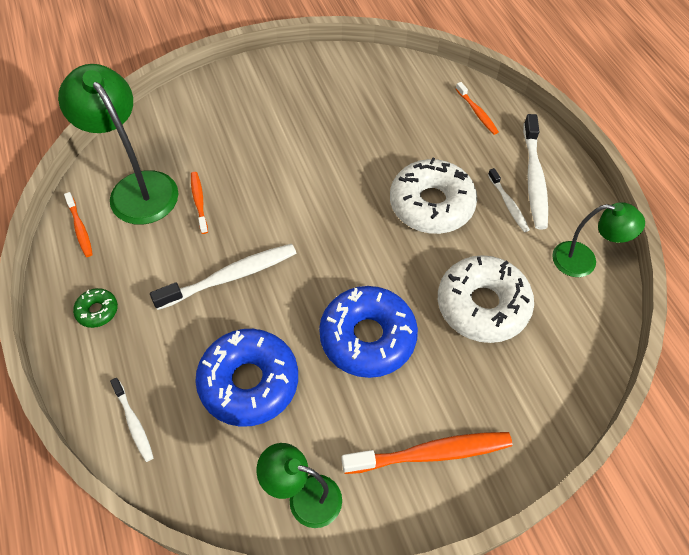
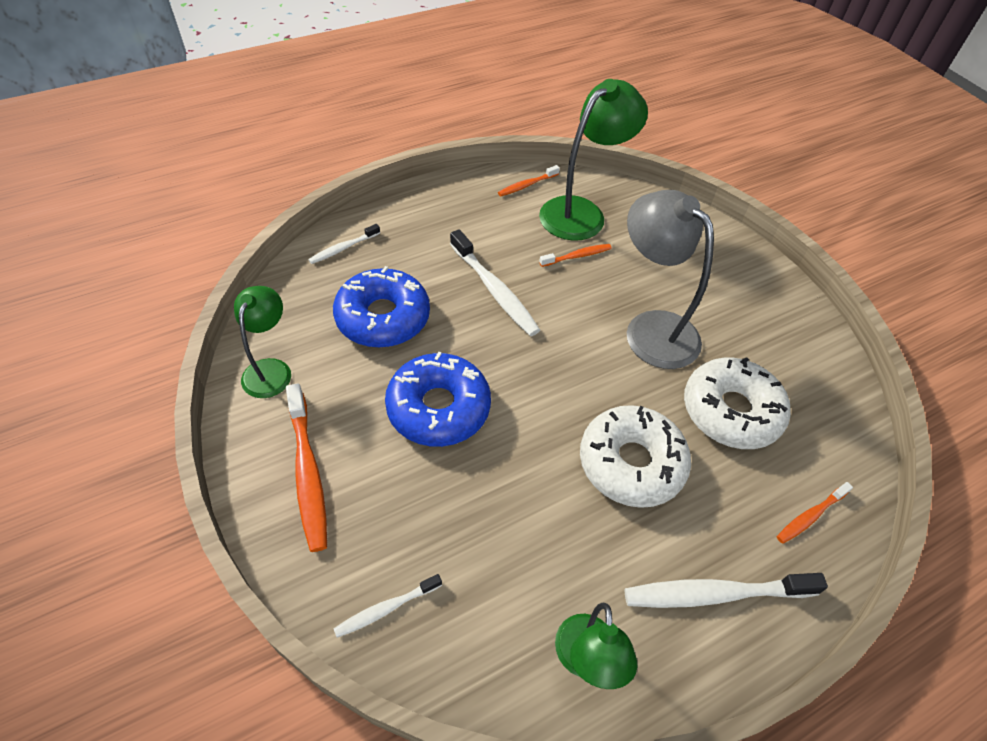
camera: 80 degrees right, 5 degrees down
(97, 311) = (446, 210): green donut -> none
(299, 163) = (651, 328): none -> grey lamp
(482, 305) = (493, 523): white donut -> white donut (731, 411)
(508, 204) = (657, 557): white toothbrush -> white toothbrush (386, 608)

